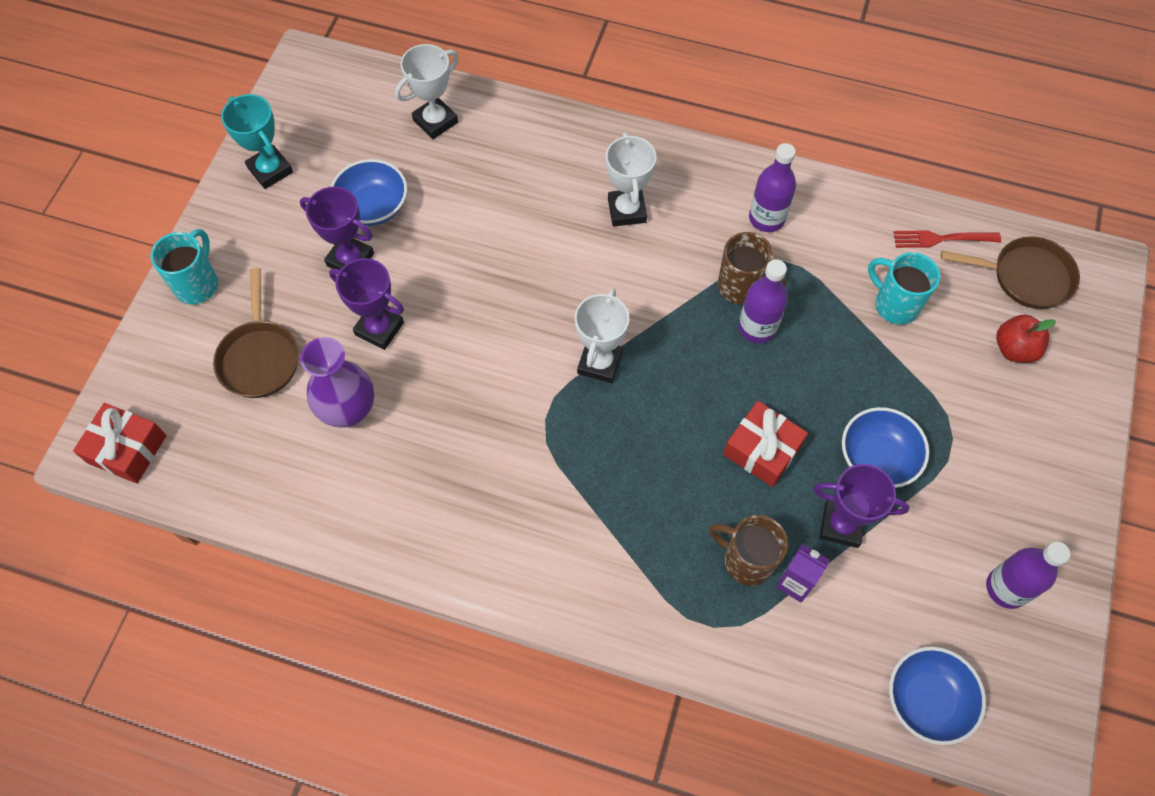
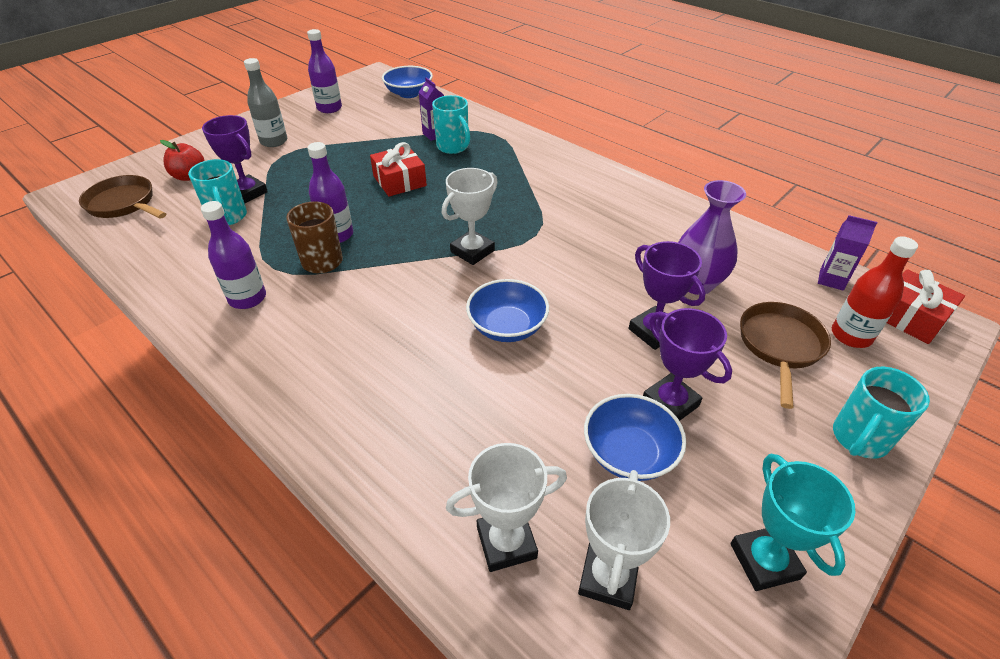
camera: 155 degrees left, 20 degrees down
(191, 398) = (851, 336): none -> red bottle
(202, 477) = (831, 280): none -> purple carton
(626, 210) = (360, 348): white trophy -> white trophy (608, 577)
(746, 560) = (453, 147): brown mug -> turquoise mug
(841, 525) = (386, 145): purple trophy -> purple trophy (247, 193)
(877, 458) = (335, 160): blue bowl -> blue bowl (507, 327)
(942, 239) = (141, 240): red fork -> none
(995, 463) = (274, 141): none -> grey bottle

